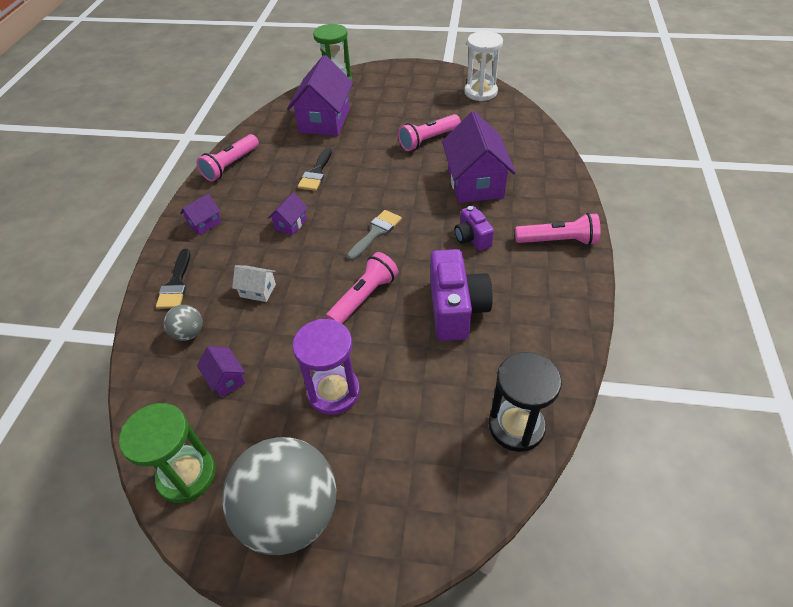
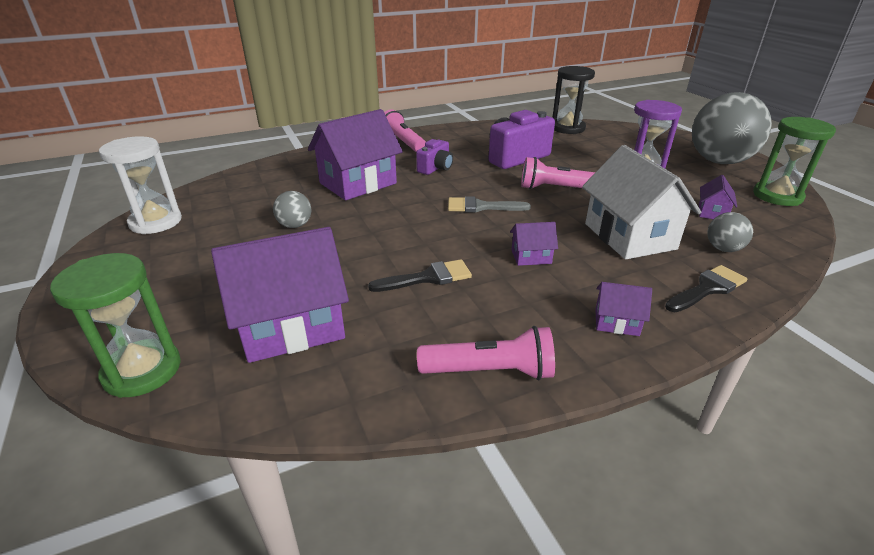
camera: 125 degrees left, 15 degrees down
(258, 290) = (629, 236): white house -> white house, size x2.21
(428, 140) = (295, 225): pink flashlight -> grey ball

